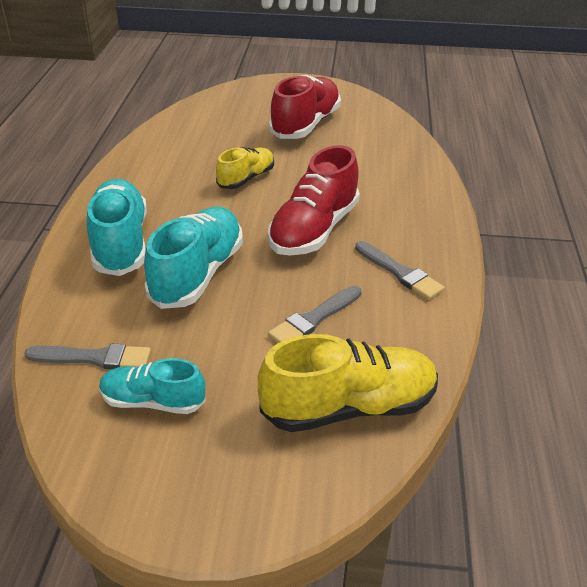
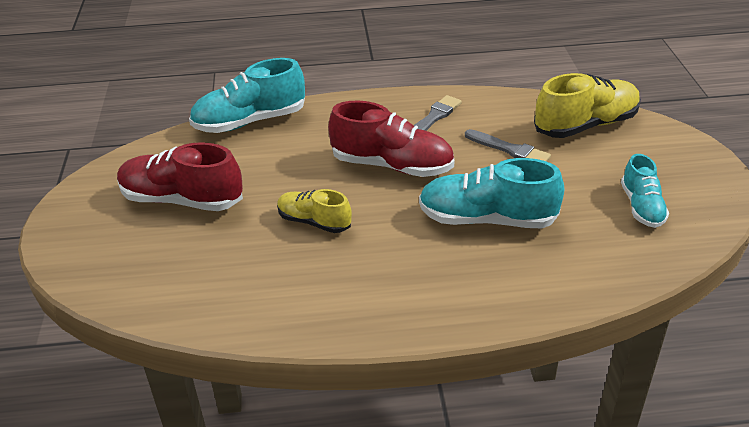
camera: 100 degrees left, 0 degrees up
(94, 358) = (622, 250): grey brush -> none
(120, 243) = (465, 282): turquoise shoe -> turquoise shoe (249, 121)
(349, 407) = (586, 125): yellow shoe -> yellow shoe turned 90 degrees clockwise

